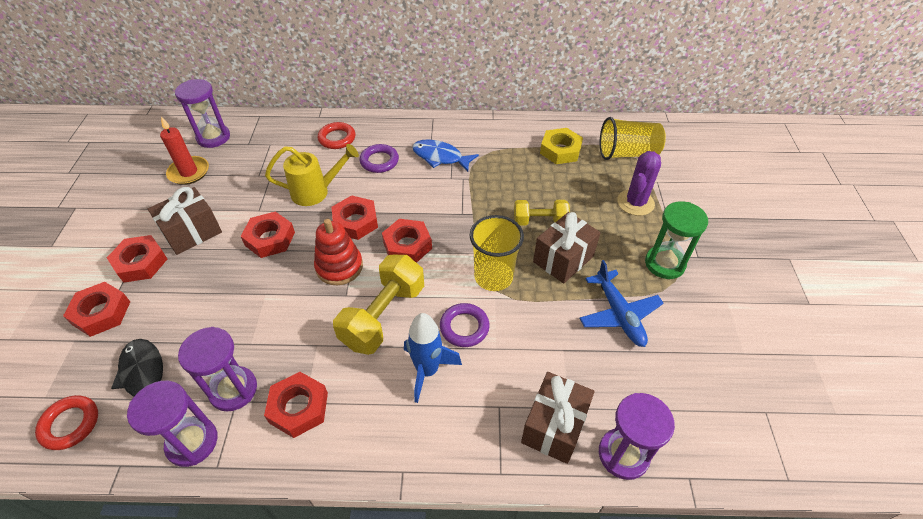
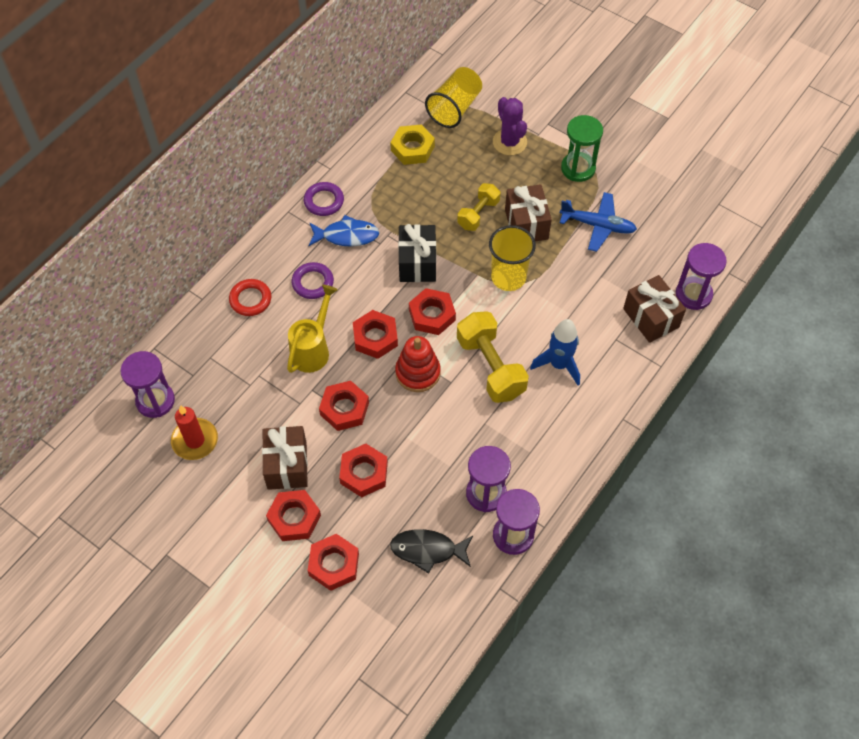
camera: 55 degrees left, 10 degrees up
(70, 424) = (438, 613): red ring -> none
(298, 408) = (532, 457): red nut -> red nut (364, 473)
(440, 157) = (347, 236): blue fish -> blue fish turned 150 degrees counterclockwise
(452, 209) = (417, 263): none -> black gift
(464, 327) = (539, 322): purple ring -> purple ring (324, 201)

